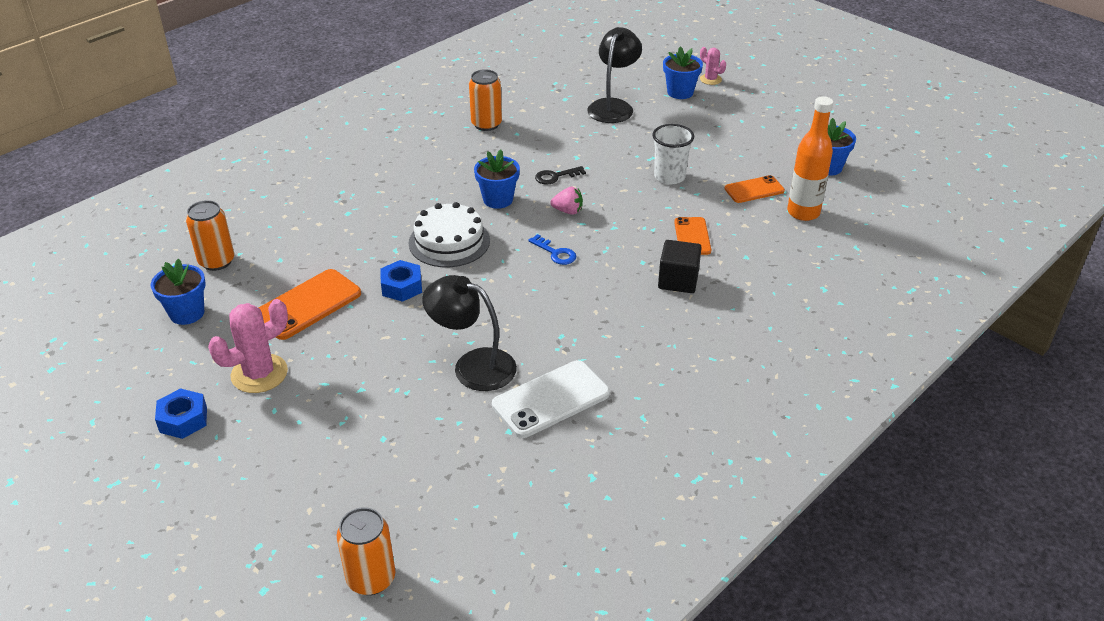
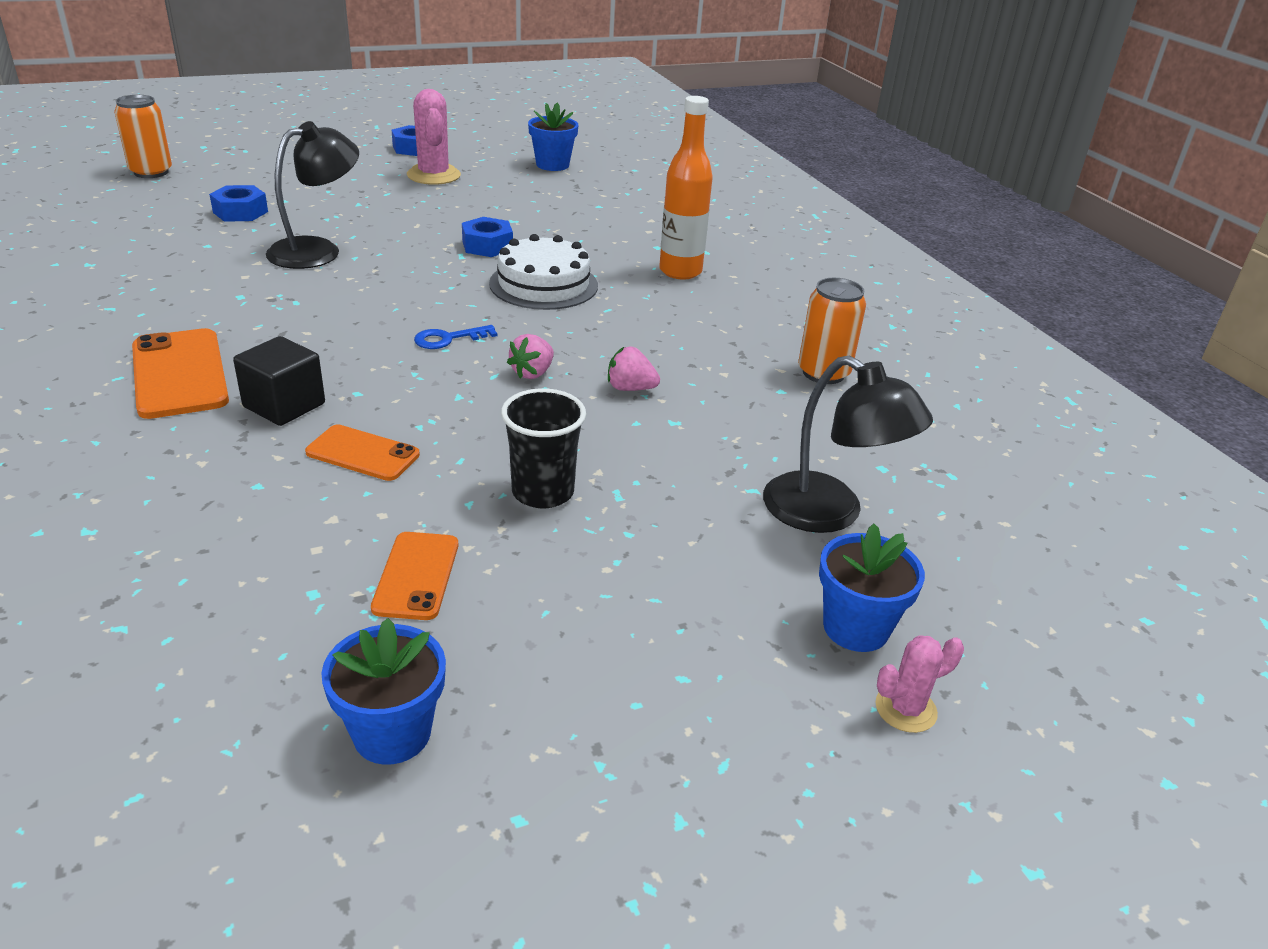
camera: 110 degrees right, 5 degrees down
(216, 261) = (622, 183): orange can -> none
(308, 305) = (509, 205): orange phone -> orange phone (180, 374)
(429, 450) = (240, 212): none -> blue nut
(498, 199) = (607, 333): blue flower pot -> none
(551, 399) = (213, 272): white phone -> none
(555, 176) = (630, 388): black key -> pink strawberry
(669, 177) = (542, 492): white cup -> black cup
(803, 213) = (287, 607): orange bottle -> orange bottle (680, 271)

